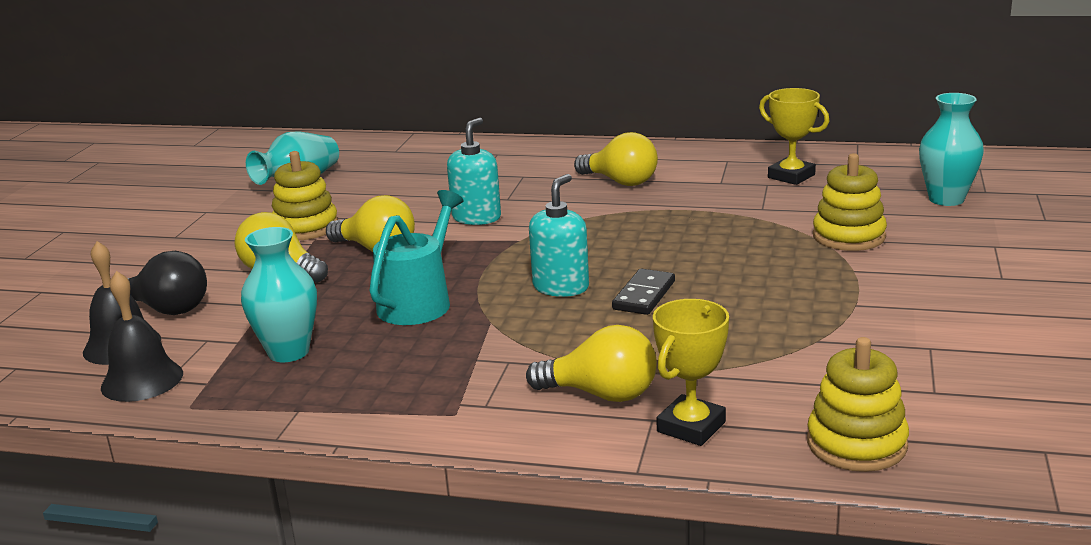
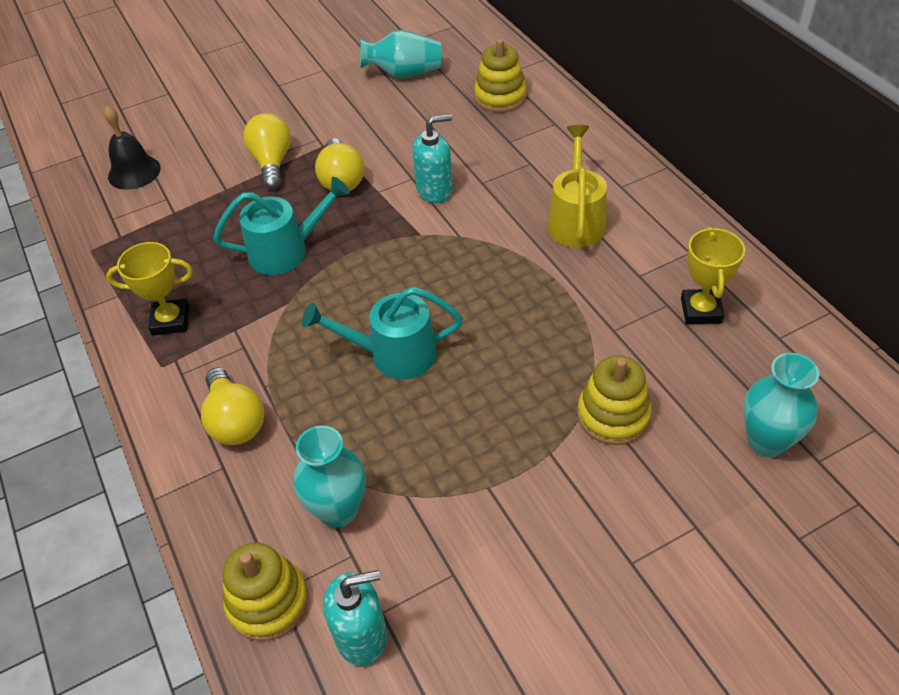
camera: 50 degrees right, 25 degrees up
(142, 380) = (104, 210): black bell -> none
(167, 309) = (187, 155): black light bulb -> none
(288, 352) = (178, 242): turquoise vase -> turquoise vase (338, 510)
(305, 227) = (342, 126): yellow stacking toy -> yellow stacking toy (500, 97)
(561, 287) = (367, 304): turquoise soap dispenser -> turquoise soap dispenser (362, 635)
(620, 182) = (576, 219): yellow light bulb -> yellow watering can
(644, 295) = (393, 354): black domino -> turquoise watering can
(691, 427) = (226, 494): yellow trophy -> yellow trophy (170, 321)

